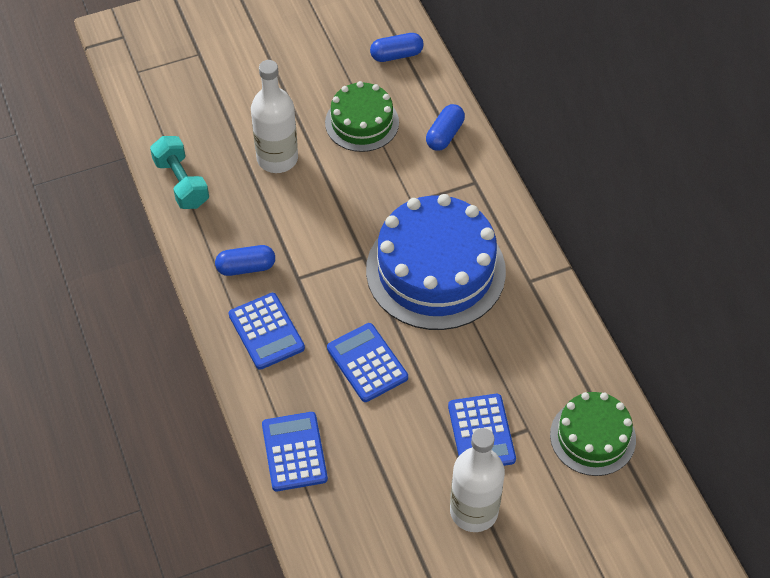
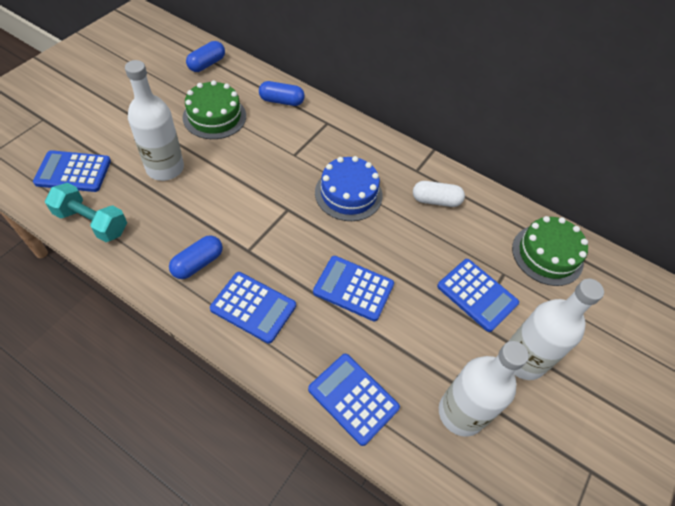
camera: 40 degrees left, 0 degrees up
(194, 124) = (73, 172): none -> blue calculator
(376, 517) = (461, 413): none -> white bottle
(435, 270) = (348, 194): blue cake -> blue cake, size x0.57
(445, 135) = (281, 101): blue capsule -> blue capsule turned 75 degrees counterclockwise
(522, 322) = (436, 200): none -> white capsule

